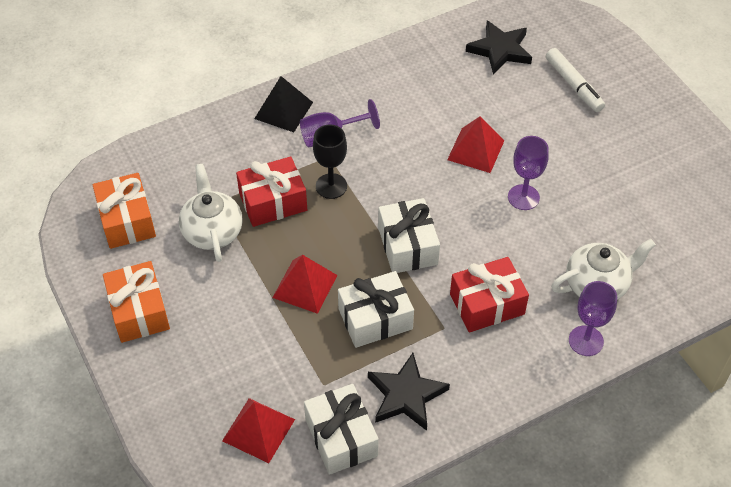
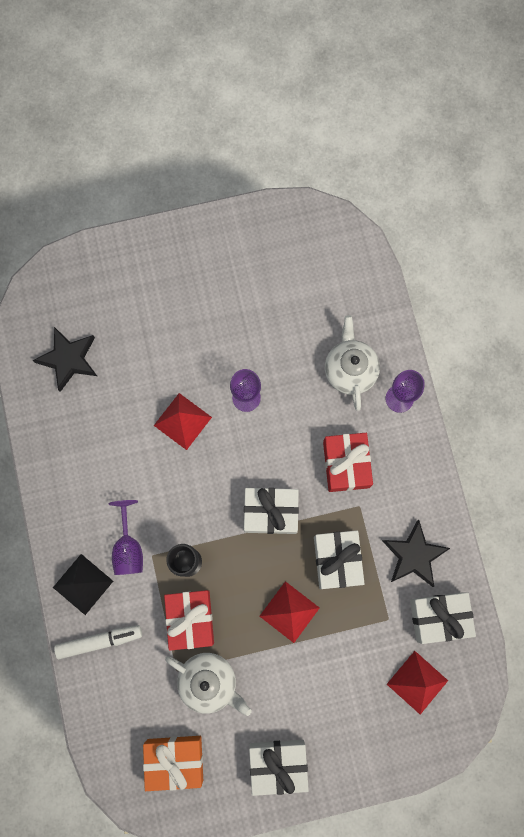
camera: 75 degrees left, 25 degrees up
(139, 311) = (278, 763): orange gift -> white gift
(212, 231) = (209, 681): white teapot -> white teapot turned 150 degrees counterclockwise
(573, 85) = (132, 309): white marker -> white marker (99, 641)

